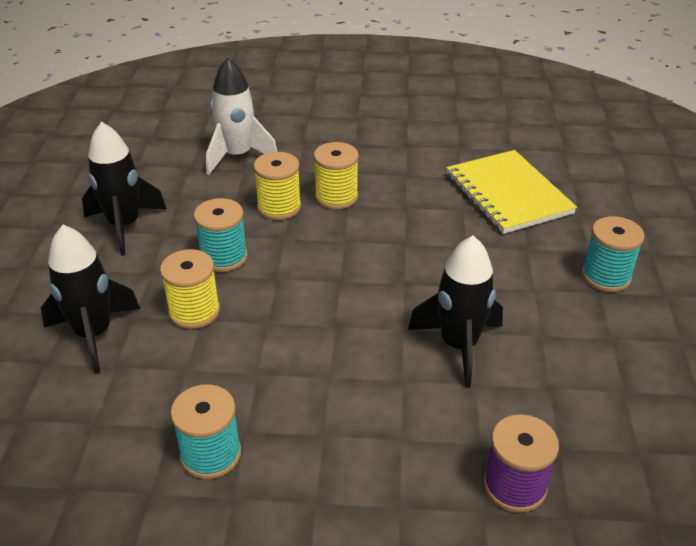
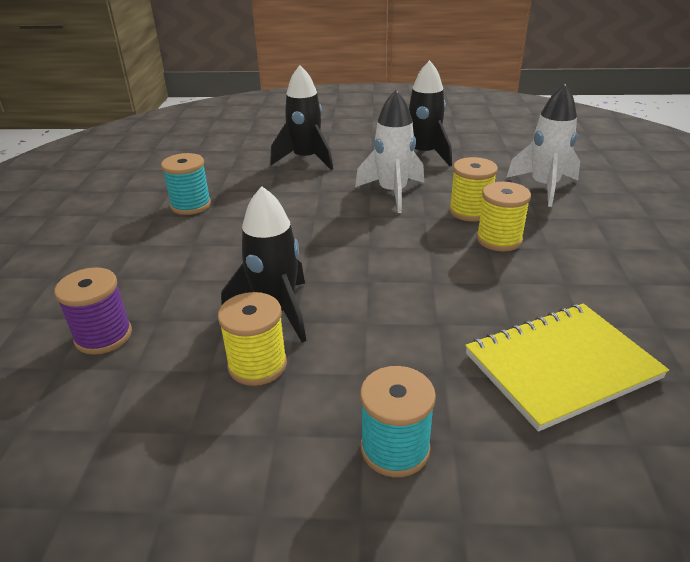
camera: 90 degrees right, 5 degrees down
(194, 311) = (327, 188): yellow spool -> yellow spool (257, 365)
(224, 257) = (392, 193): turquoise spool -> white rocket

